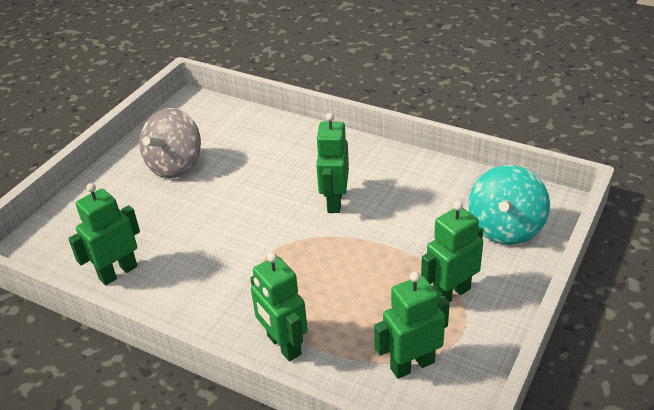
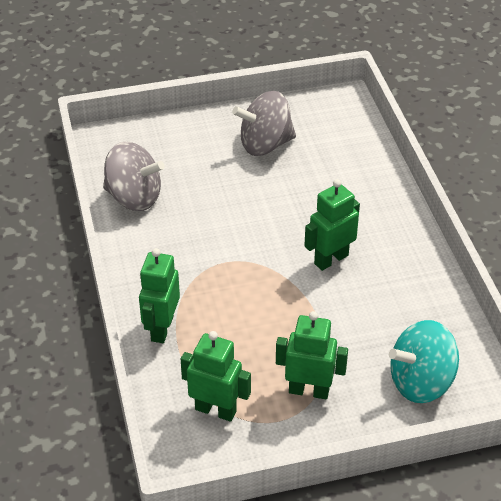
camera: 45 degrees right, 5 degrees up
(118, 272) = (134, 197): green robot -> grey spinning top

